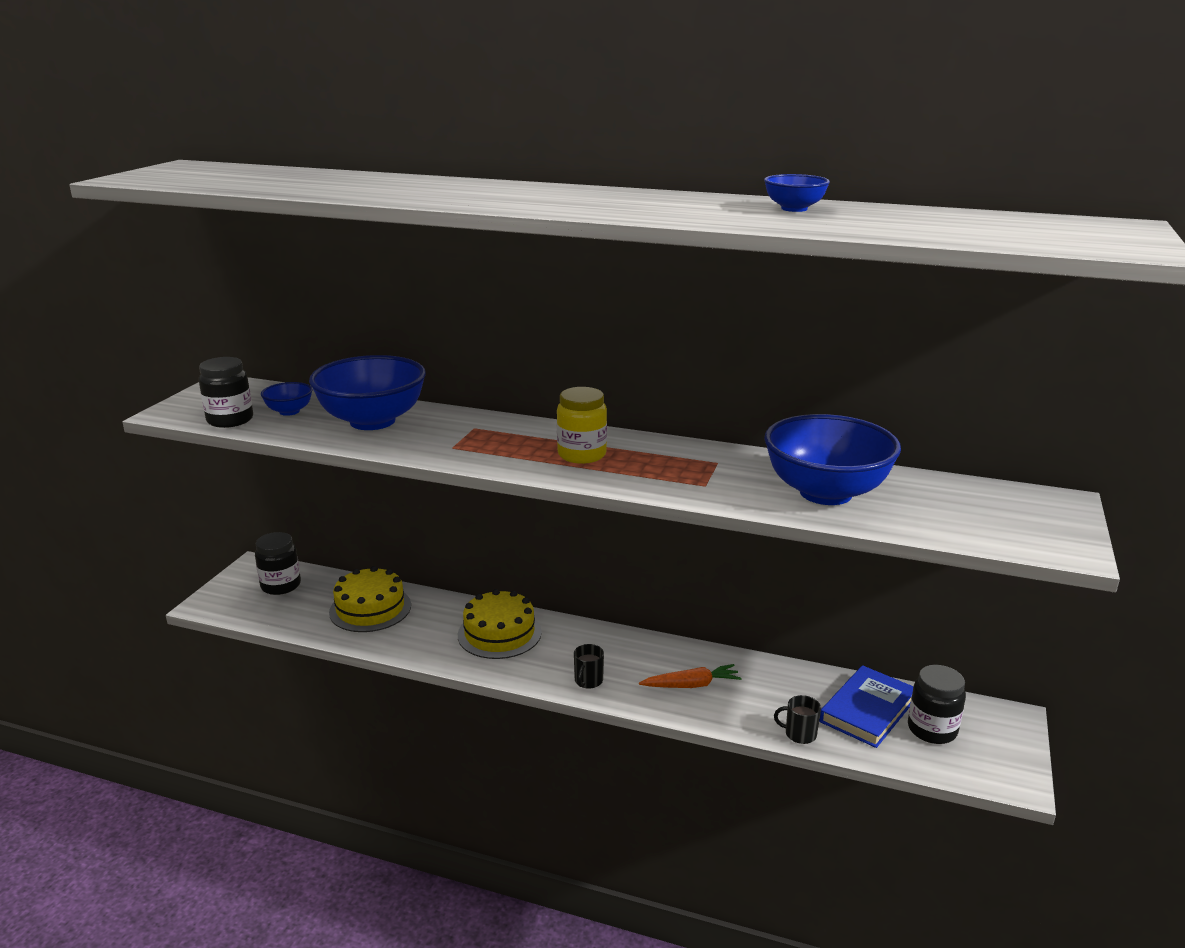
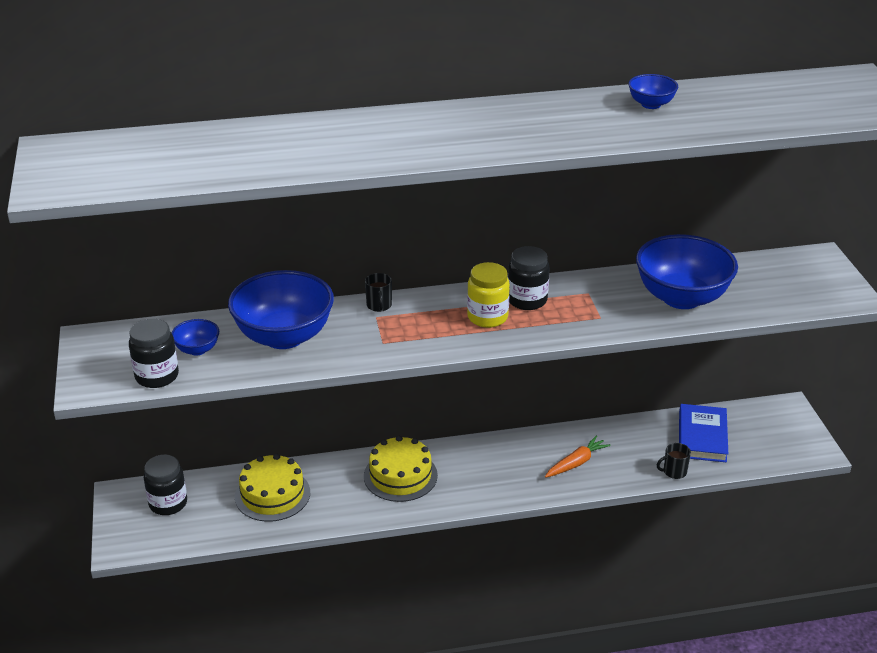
camera: 30 degrees left, 10 degrees up
(588, 681) = (503, 489): black mug -> black mug (379, 305)
(932, 729) = (749, 435): black jar -> black jar (527, 300)

